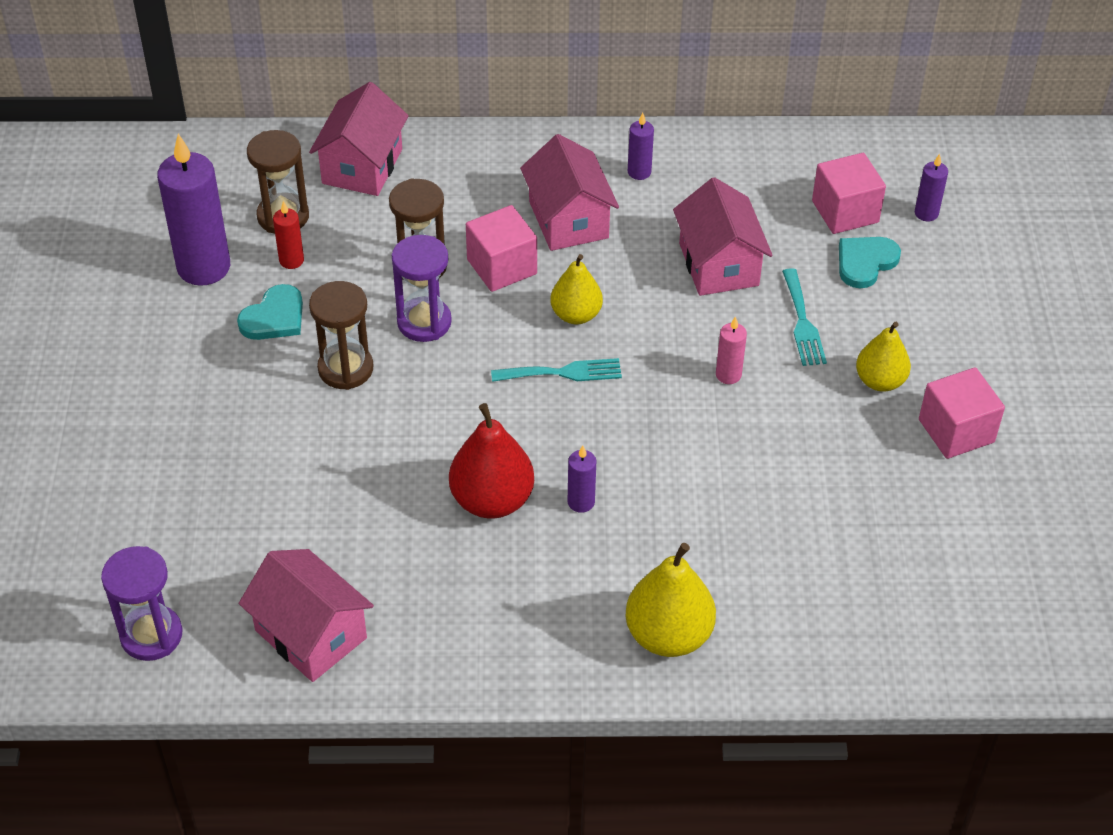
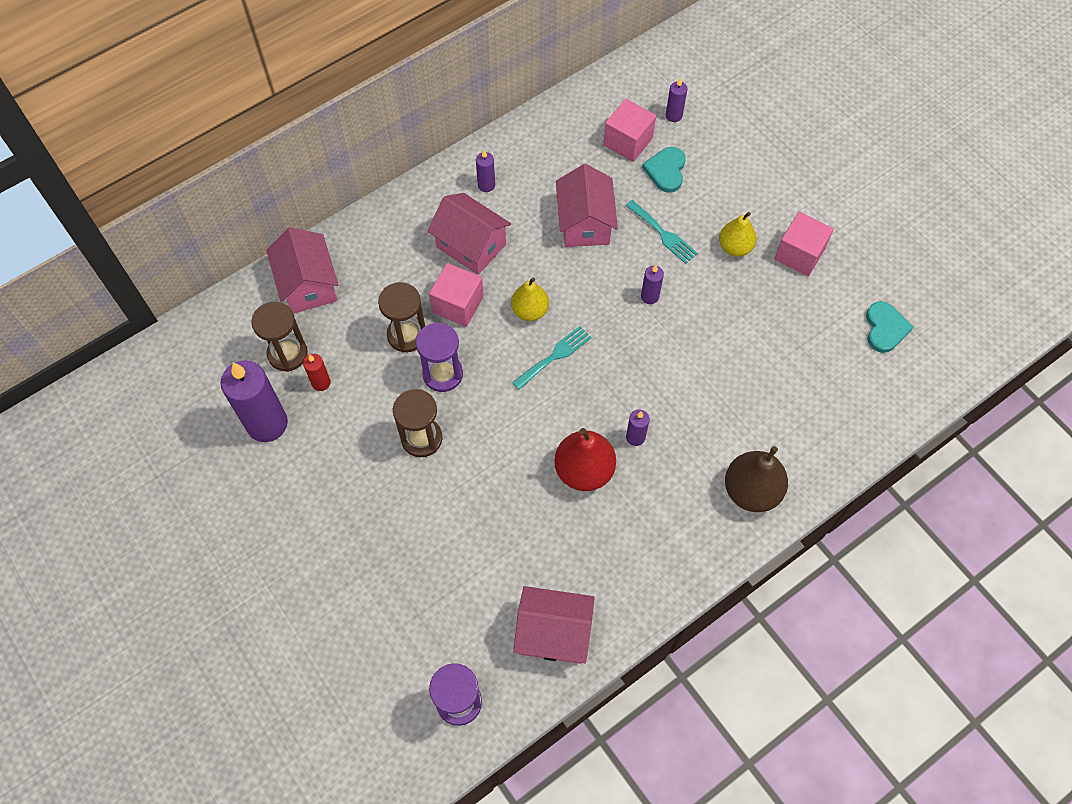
camera: 35 degrees left, 15 degrees up
(274, 317) = (345, 431): turquoise heart -> turquoise heart (885, 328)
(668, 635) = (751, 491): yellow pear -> brown pear
(718, 264) = (585, 223): pink house -> pink house turned 45 degrees clockwise
(728, 375) = (649, 296): pink candle -> purple candle

